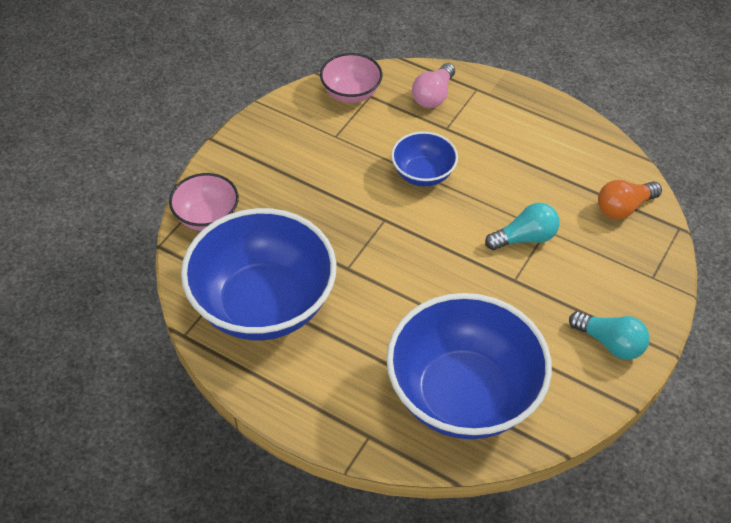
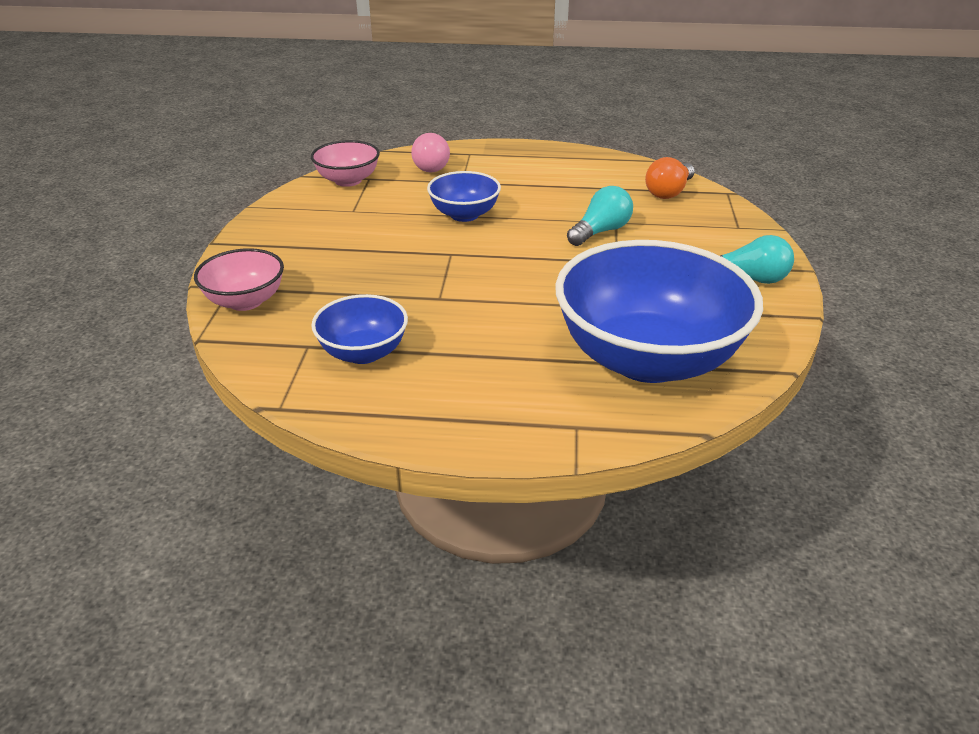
camera: 25 degrees left, 15 degrees down
(263, 304) = (363, 352): blue bowl -> blue bowl, size x0.49

